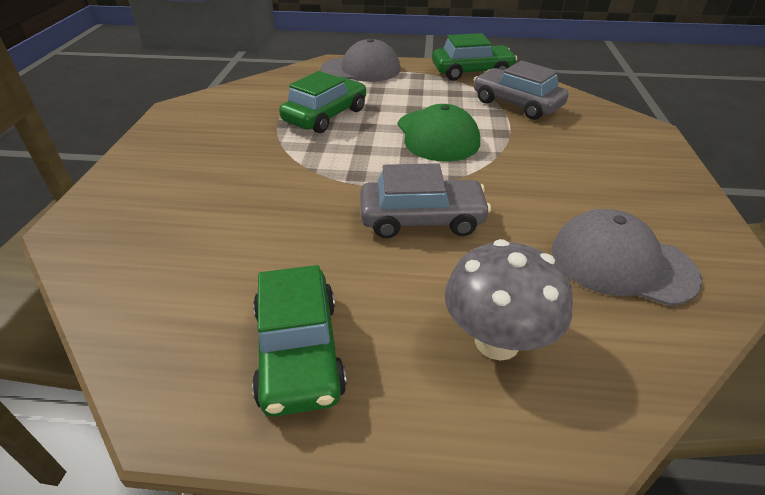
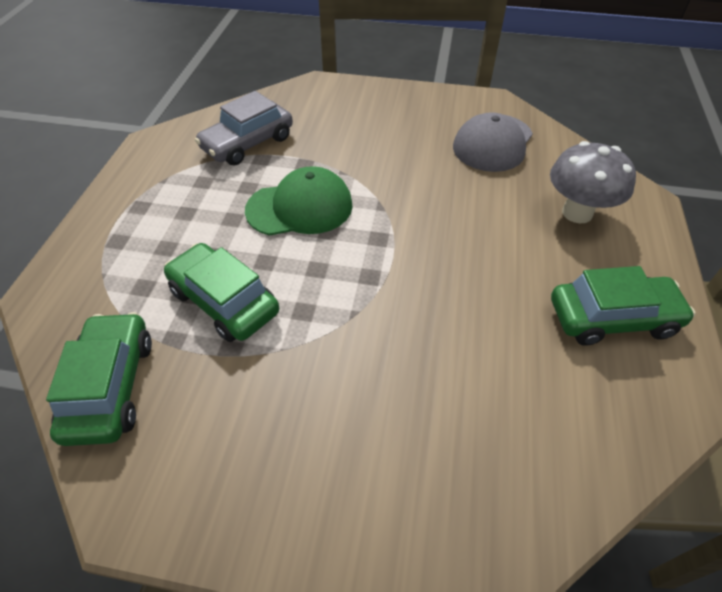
camera: 85 degrees left, 10 degrees up
(361, 69) = (90, 260): grey cap -> none
(422, 219) = (446, 234): grey car -> none
(472, 72) = (152, 160): green car -> green car (111, 386)

